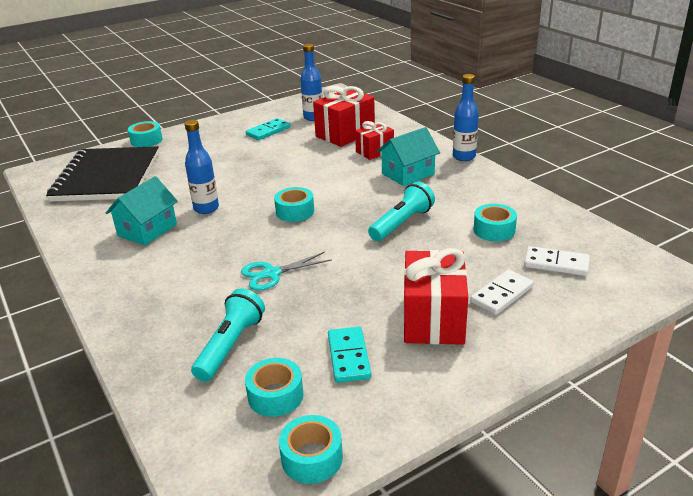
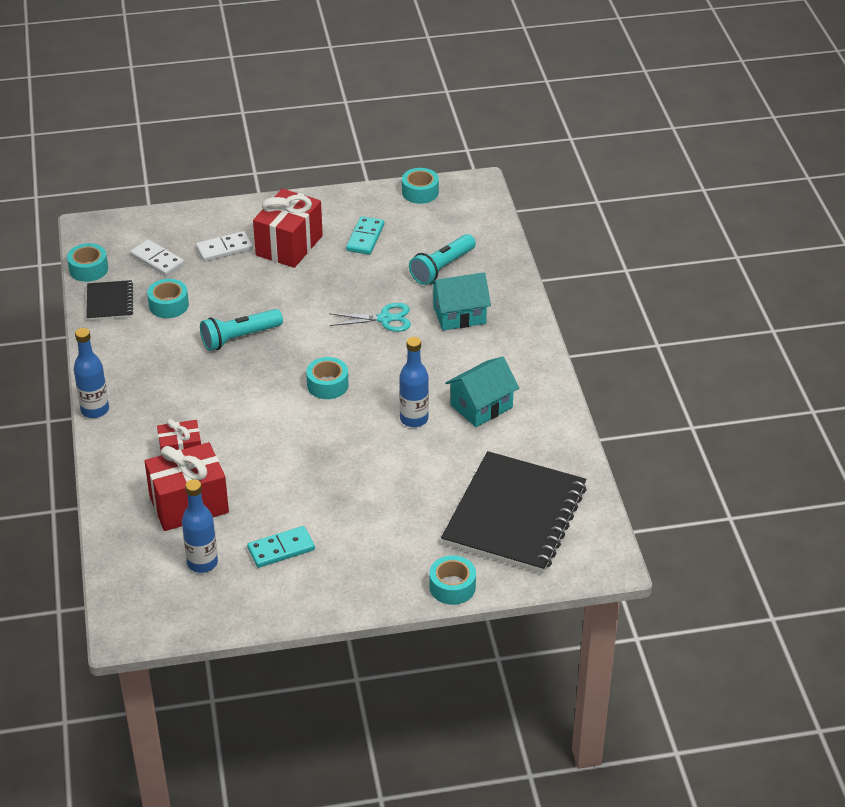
camera: 160 degrees left, 10 degrees up
(275, 395) = (425, 228): turquoise tape -> turquoise tape (88, 269)
(408, 174) = (177, 403): turquoise house -> turquoise house (459, 315)
(549, 218) = (110, 302): none -> black notebook

